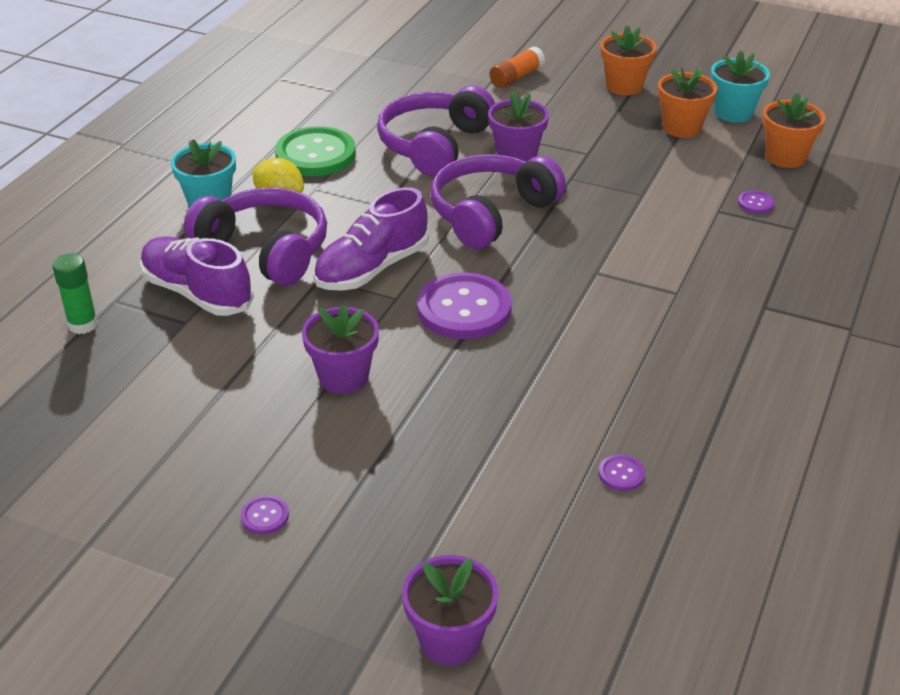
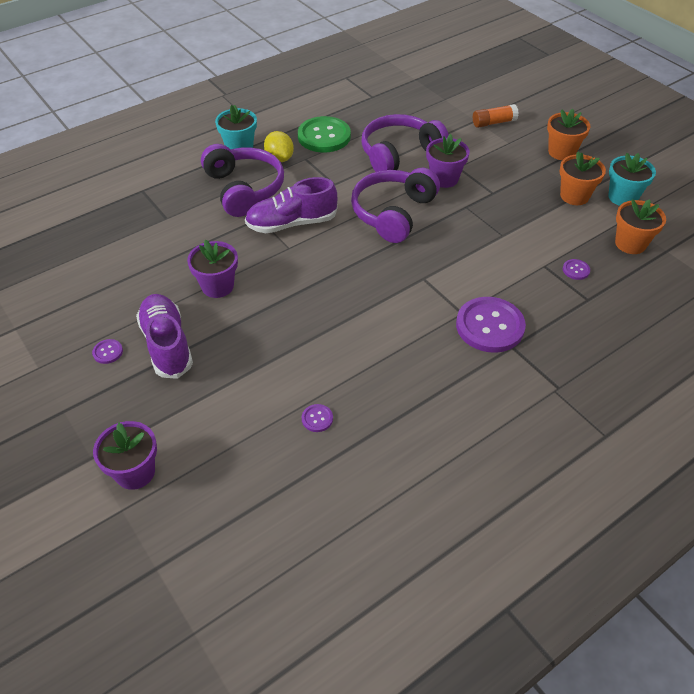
camera: 30 degrees right, 10 degrees up
(83, 325) = (116, 199): green glue stick -> none
(197, 293) = (186, 202): purple shoe -> purple shoe (167, 345)
(464, 309) = (321, 271): purple button -> purple button (490, 326)
(491, 213) = (393, 213): purple headphones -> purple headphones turned 45 degrees counterclockwise

